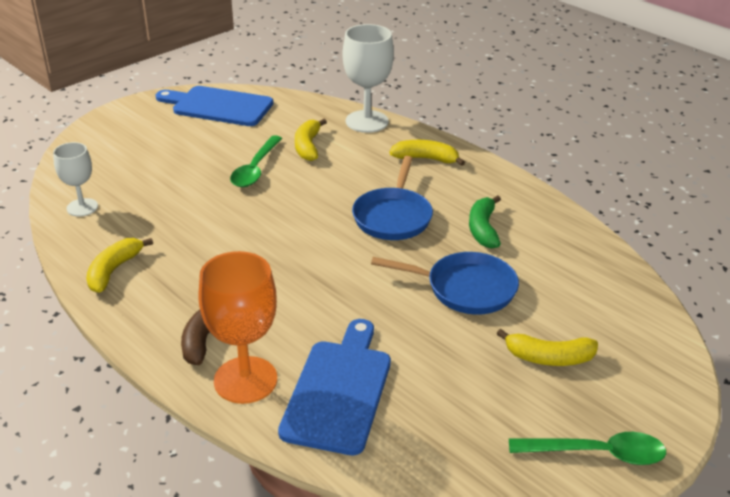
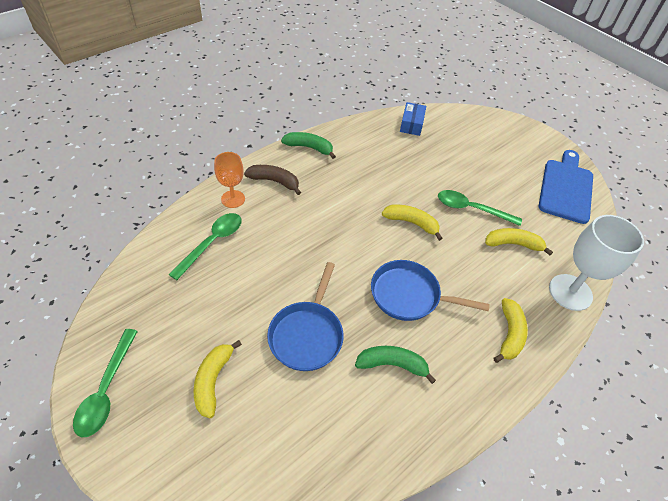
camera: 90 degrees right, 15 degrees up
(82, 207) = (411, 124): white goblet -> blue box
(114, 270) = (344, 141): yellow banana -> yellow banana (411, 223)
(126, 306) = (309, 147): none -> green banana
(245, 380) = (233, 199): orange goblet -> orange goblet, size x0.61
(339, 390) = (212, 243): blue cutting board -> green spoon

